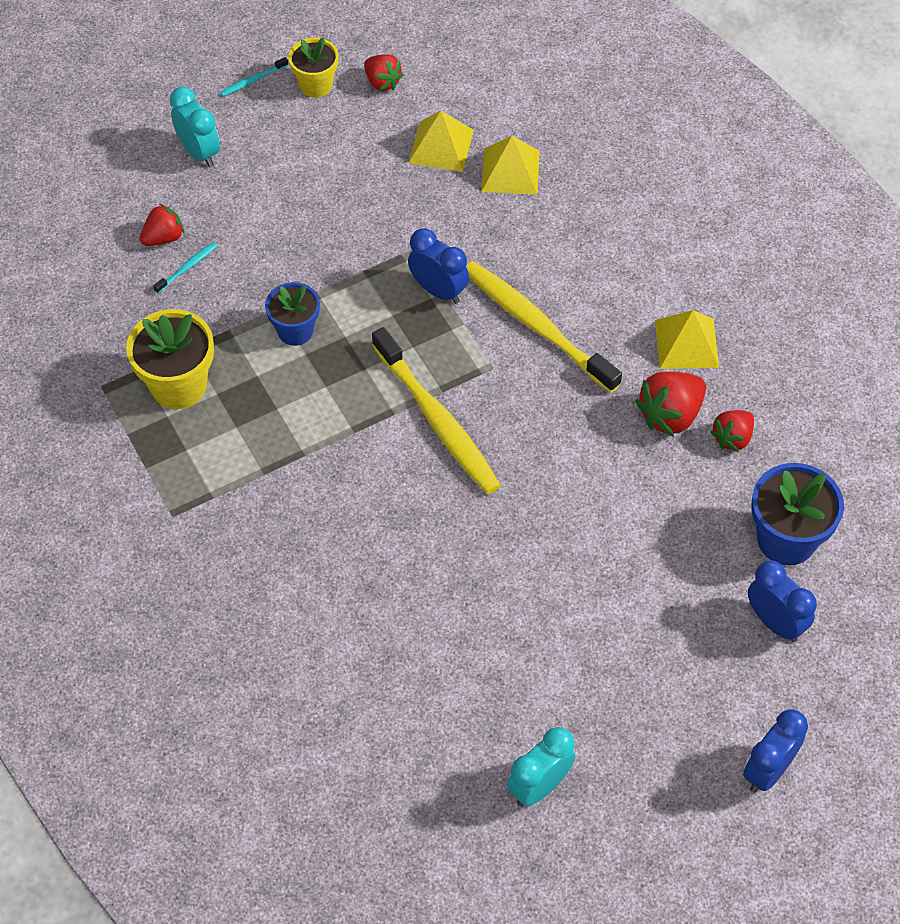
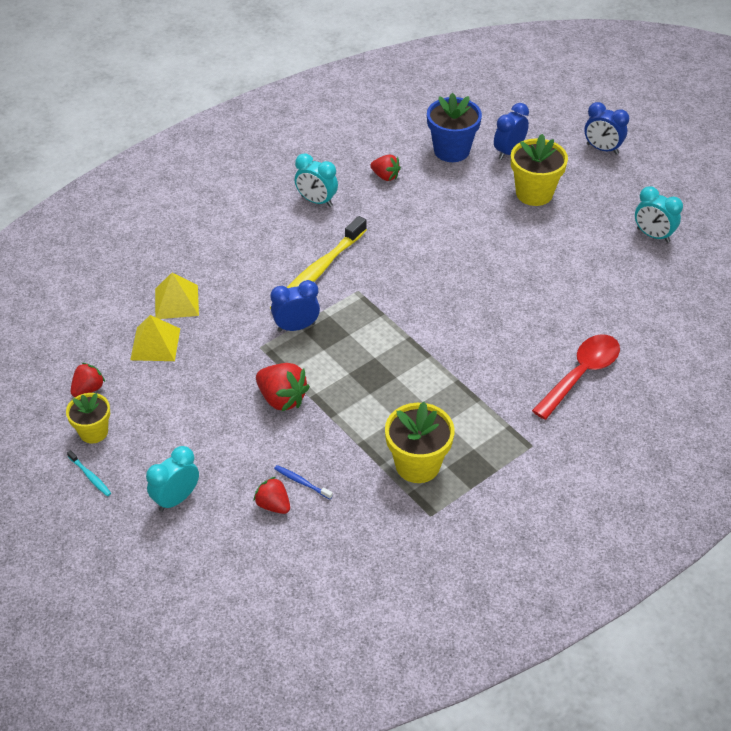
camera: 100 degrees left, 10 degrees down
(187, 267) = (301, 482): turquoise toothbrush -> blue toothbrush
(276, 603) = (581, 374): none -> red spoon
(295, 331) = (350, 402): blue flower pot -> none
(437, 420) = (409, 313): yellow toothbrush -> none
(438, 290) = (296, 327): blue clock -> blue clock turned 45 degrees clockwise
(665, 635) = (534, 193): none -> yellow flower pot
(670, 415) = (375, 204): red strawberry -> red strawberry (282, 398)
(686, 343) = (316, 201): yellow pyramid -> turquoise clock

